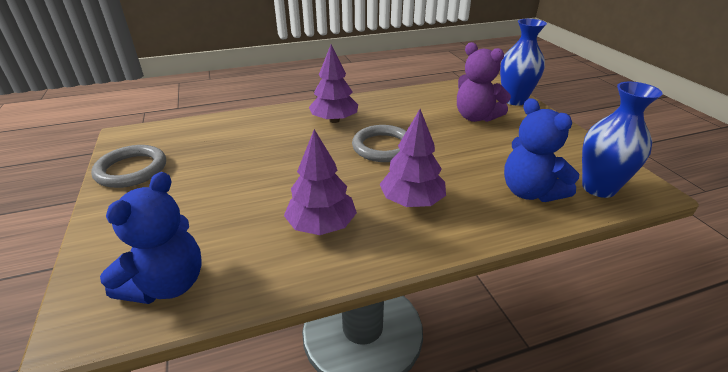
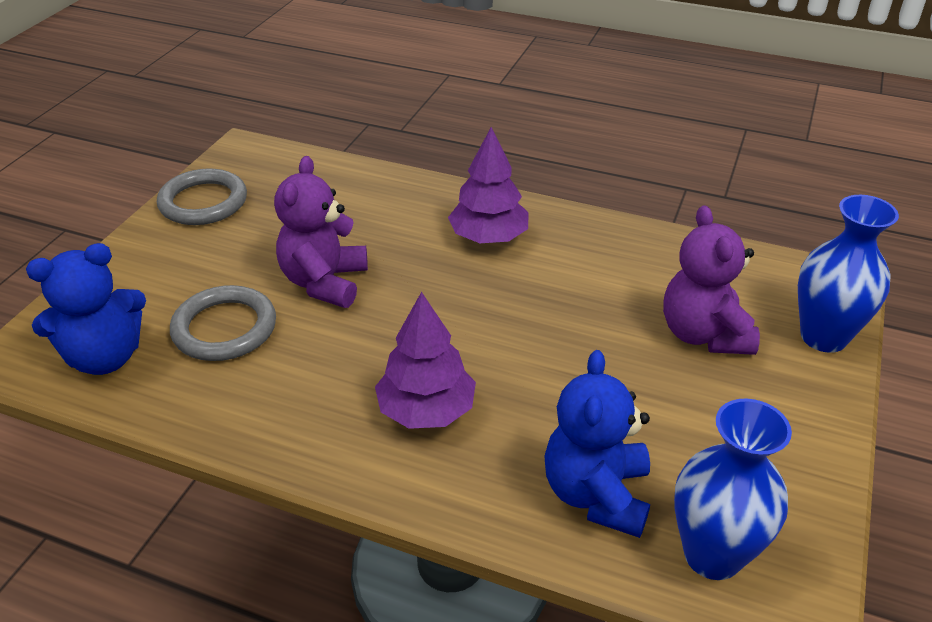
camera: 40 degrees right, 5 degrees up
(273, 174) = (324, 282): none -> purple teddy bear
(321, 225) = (294, 379): purple tree -> none
(383, 147) = (496, 313): grey ring -> grey ring (224, 328)

